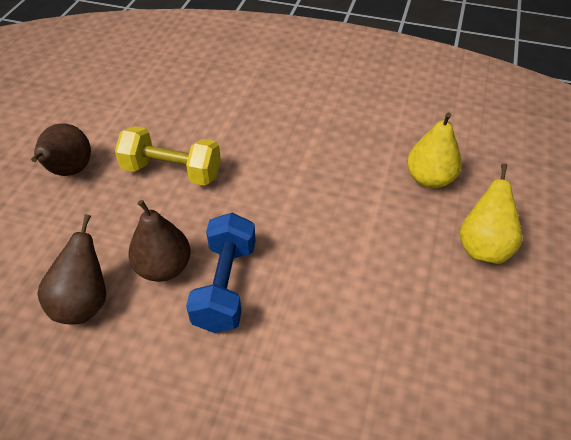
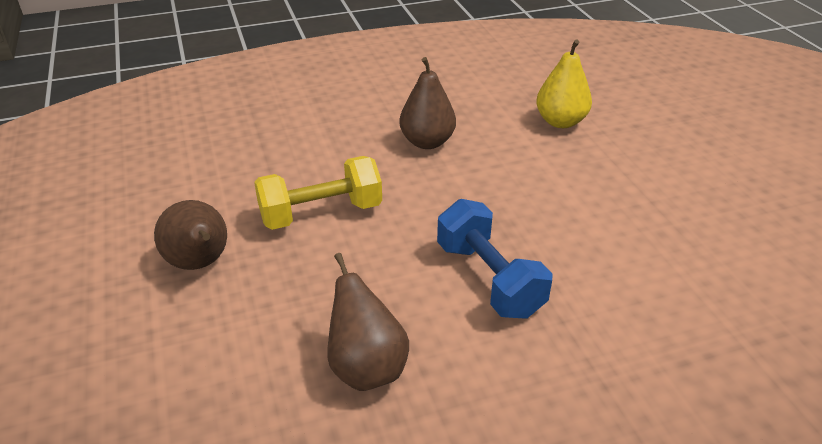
camera: 35 degrees left, 10 degrees down
(164, 268) = (413, 295): brown pear -> brown pear (427, 142)
(483, 247) = (654, 151): yellow pear -> none

